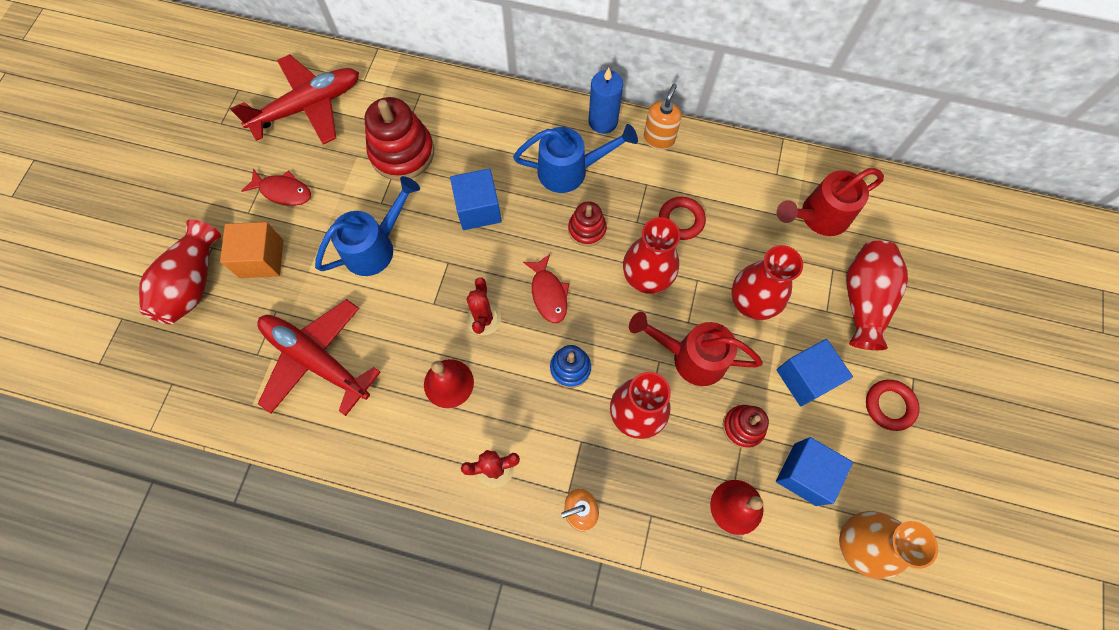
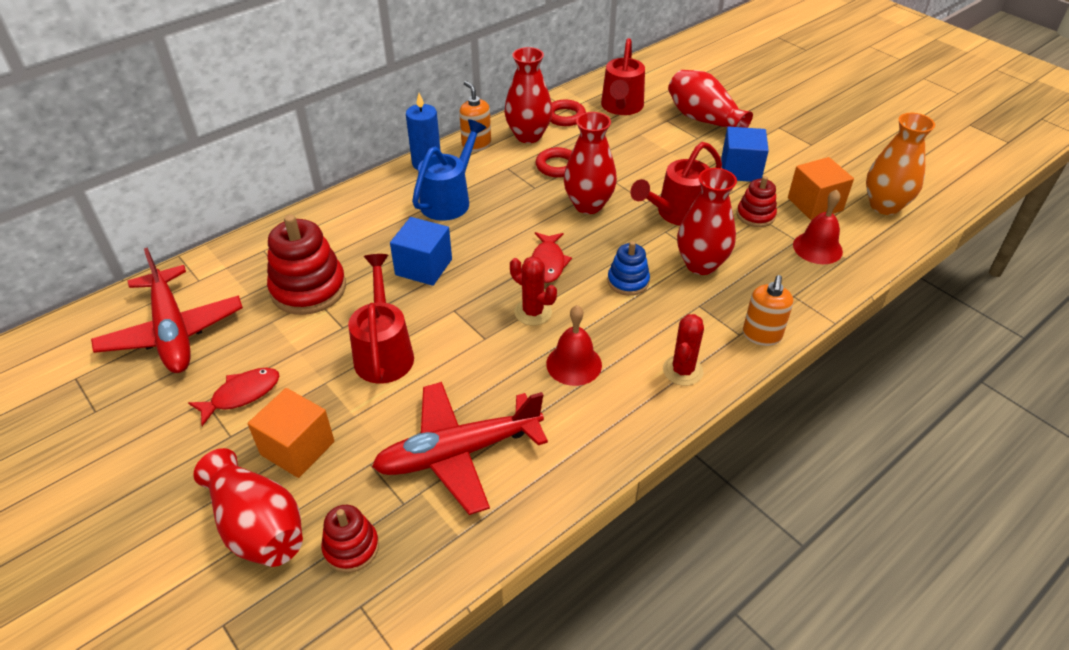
camera: 55 degrees left, 25 degrees down
(308, 107) = (172, 332): red plane -> red plane turned 150 degrees clockwise
(375, 247) = (384, 352): blue watering can -> red watering can
(548, 294) = (548, 263): red fish -> red fish turned 75 degrees clockwise
(587, 229) = (512, 215): red stacking toy -> red stacking toy (351, 547)
(751, 303) = (659, 166): red vase -> red vase (528, 136)
(805, 474) = (815, 204): blue cube -> orange cube
(889, 406) = (791, 145): red ring -> red ring (565, 116)

